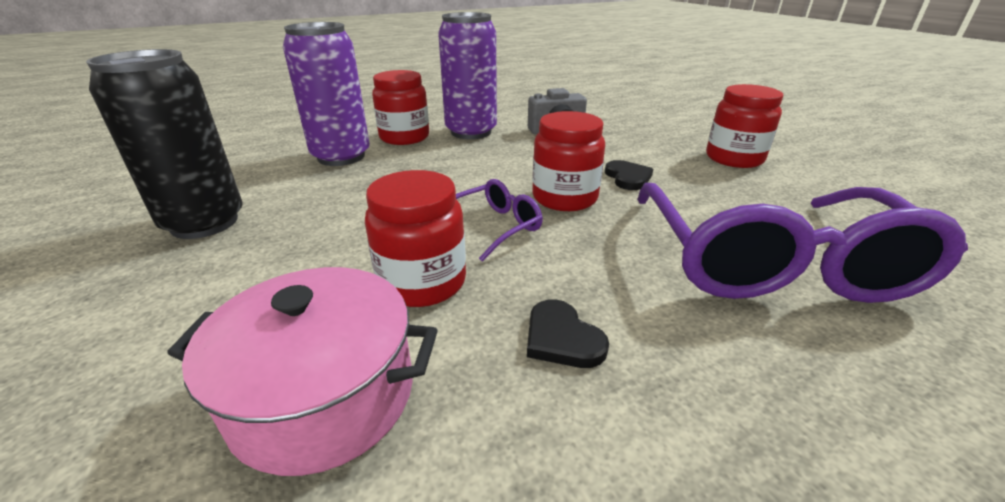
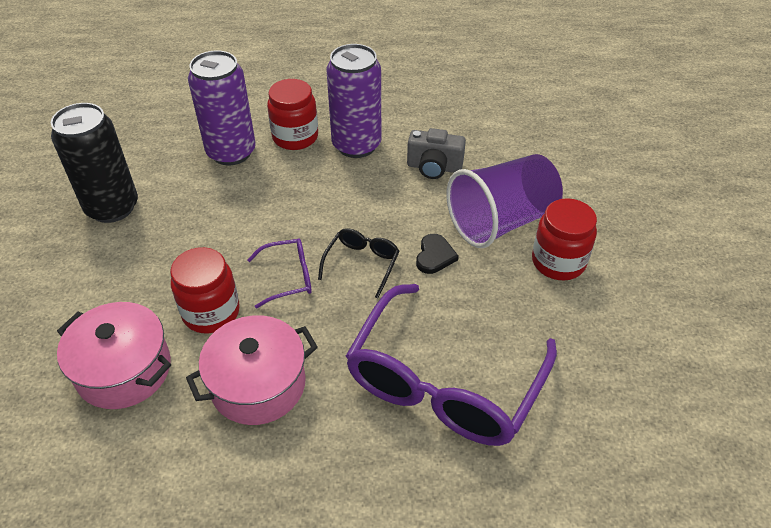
camera: 25 degrees right, 15 degrees up
(562, 338) = (258, 384): black heart -> pink pot
(564, 198) = (362, 263): red jar -> black glasses
(654, 147) = (501, 221): none -> purple cup

